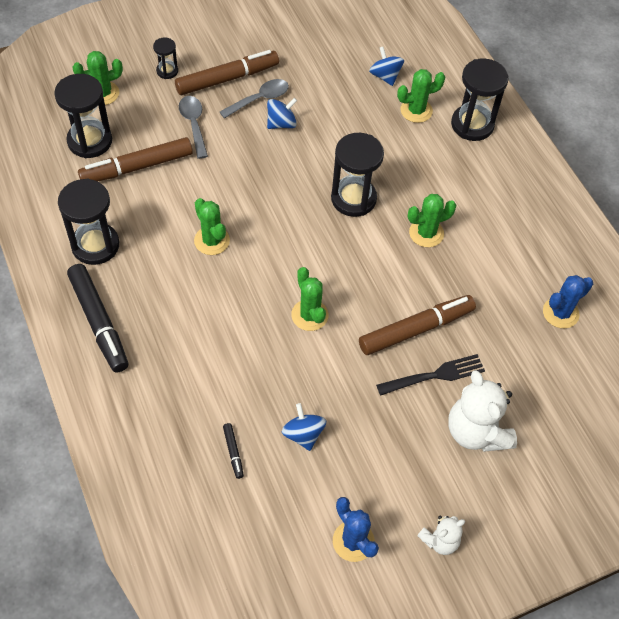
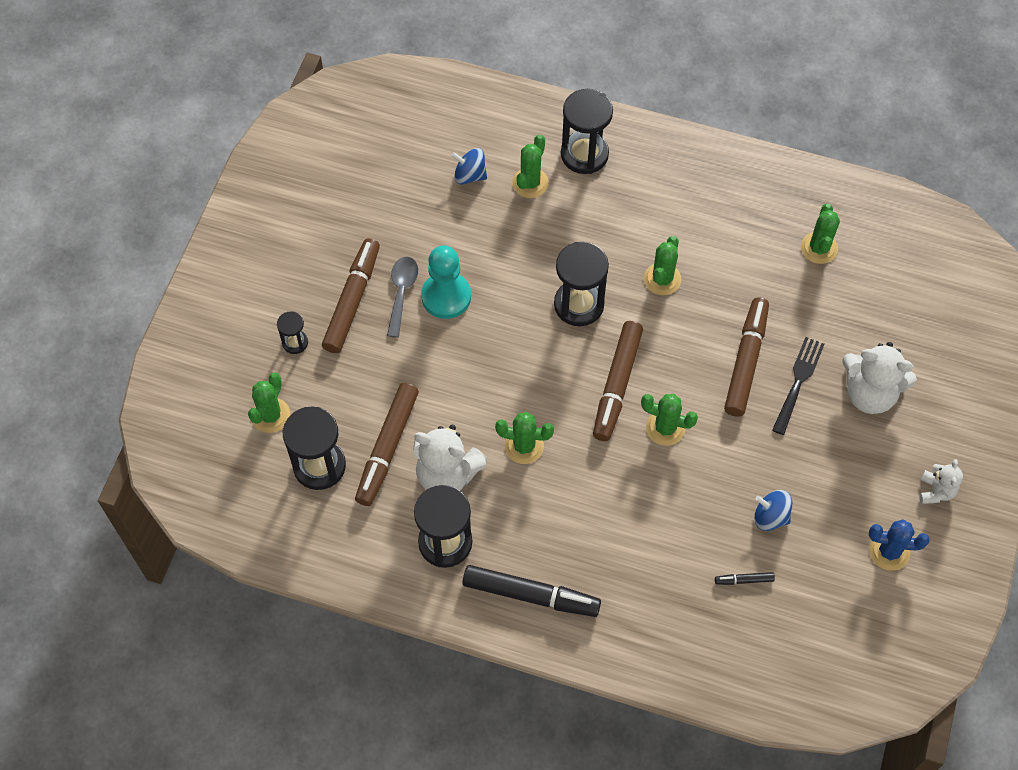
camera: 45 degrees left, 5 degrees up
(148, 212) = (447, 474): none -> white teddy bear
(193, 124) = (380, 367): grey spoon -> none
(233, 452) = (744, 580): black marker -> black marker turned 150 degrees clockwise
(281, 123) = (446, 296): blue spinning top -> turquoise pawn
(314, 263) = (617, 385): none -> brown marker
(560, 313) = (819, 248): blue cactus -> green cactus

